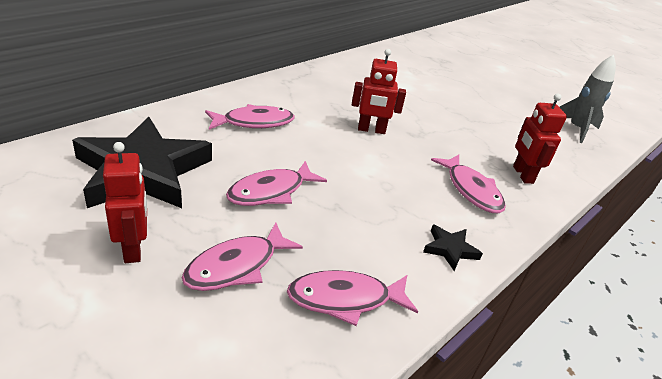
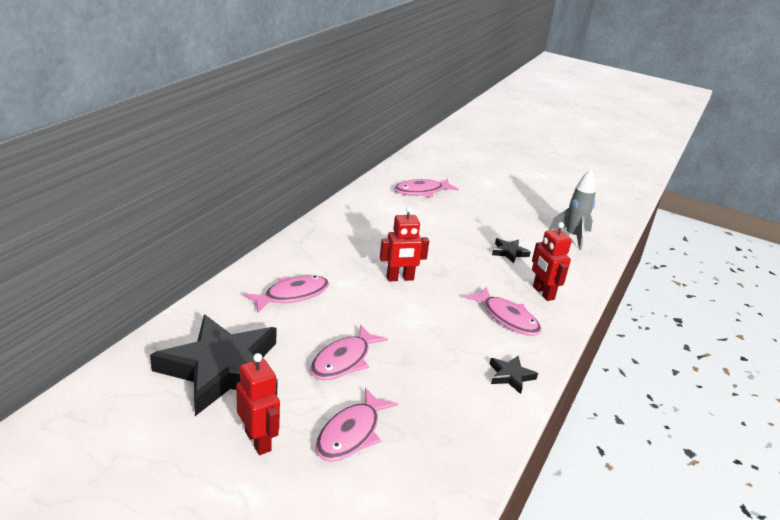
camera: 15 degrees left, 5 degrees down
(345, 299) = (448, 438): pink fish -> pink fish (422, 191)
(499, 130) = (509, 252): none -> black star

